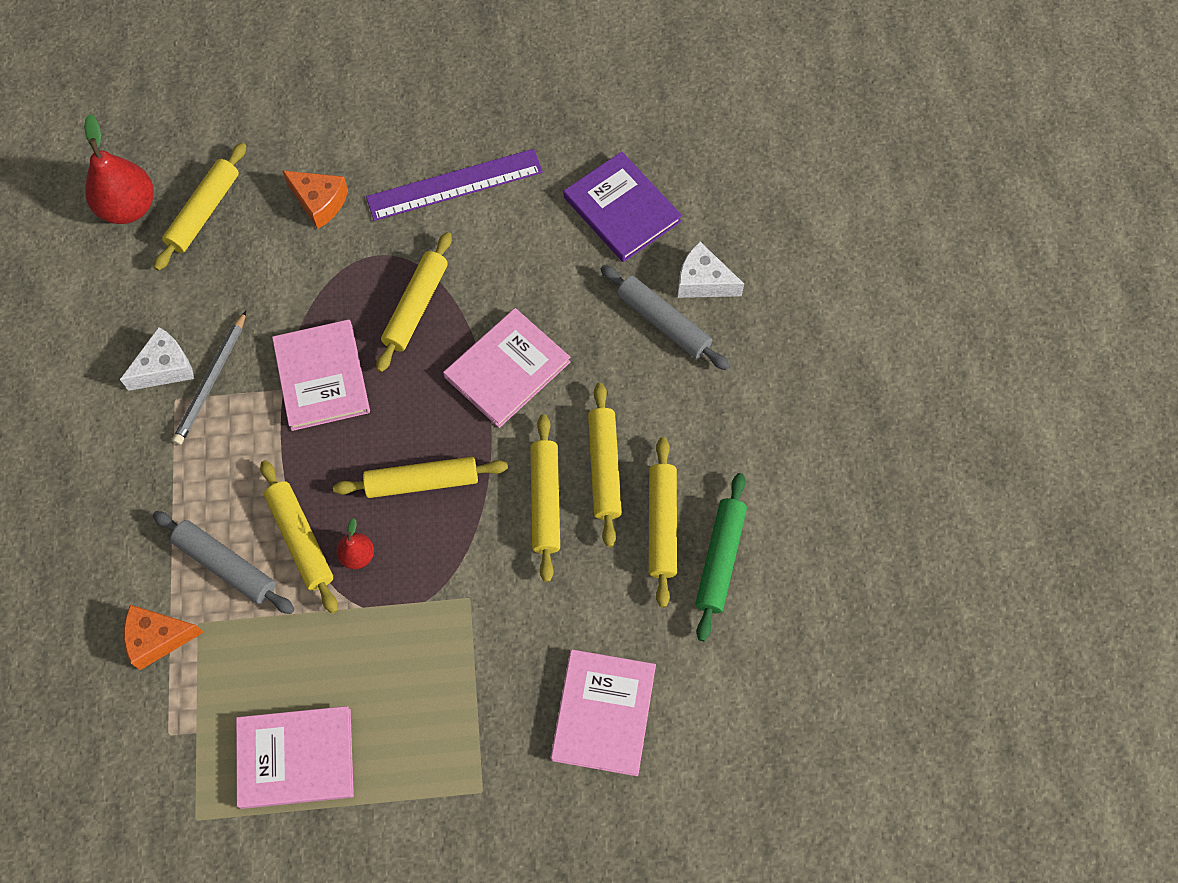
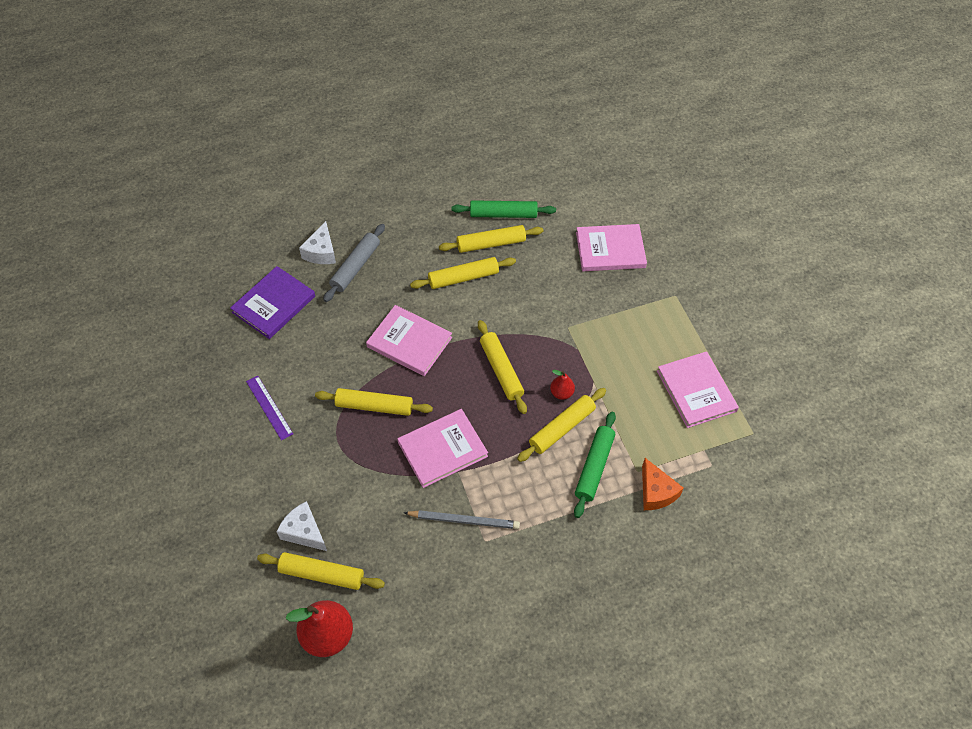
camera: 105 degrees left, 10 degrees down
(165, 368) = (462, 556): white cheese -> white cheese (304, 532)
(226, 565) = (594, 467): grey rolling pin -> green rolling pin
(319, 202) = (299, 493): orange cheese -> none
(454, 185) = (269, 407): purple ruler -> purple ruler, size x0.61
(545, 501) = (494, 302): yellow rolling pin -> none

